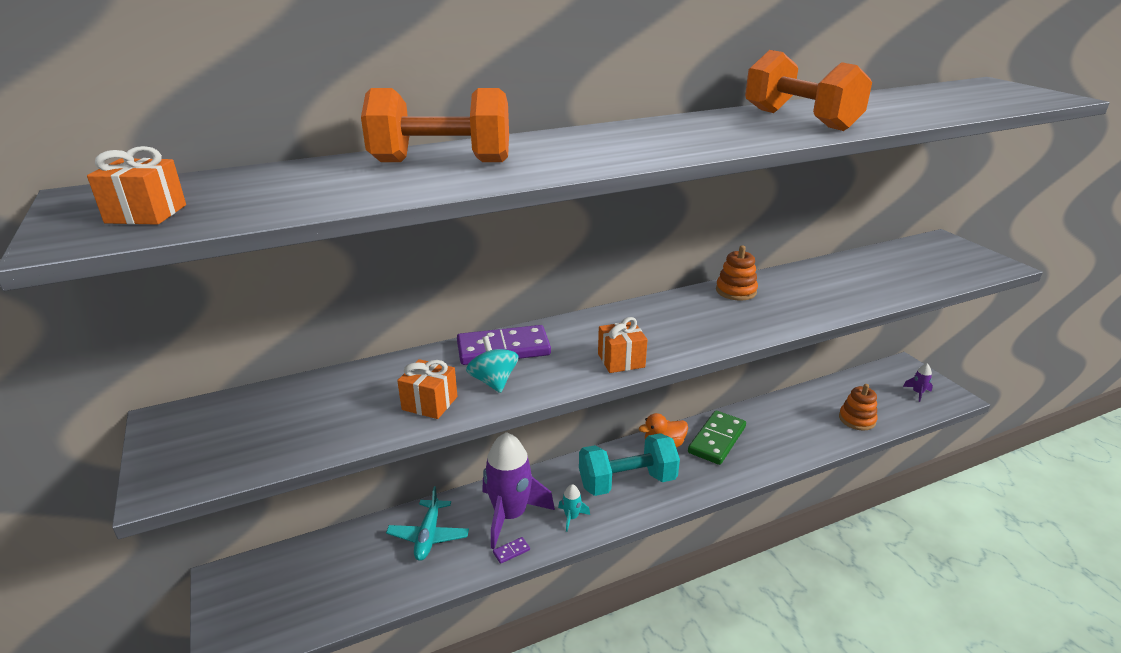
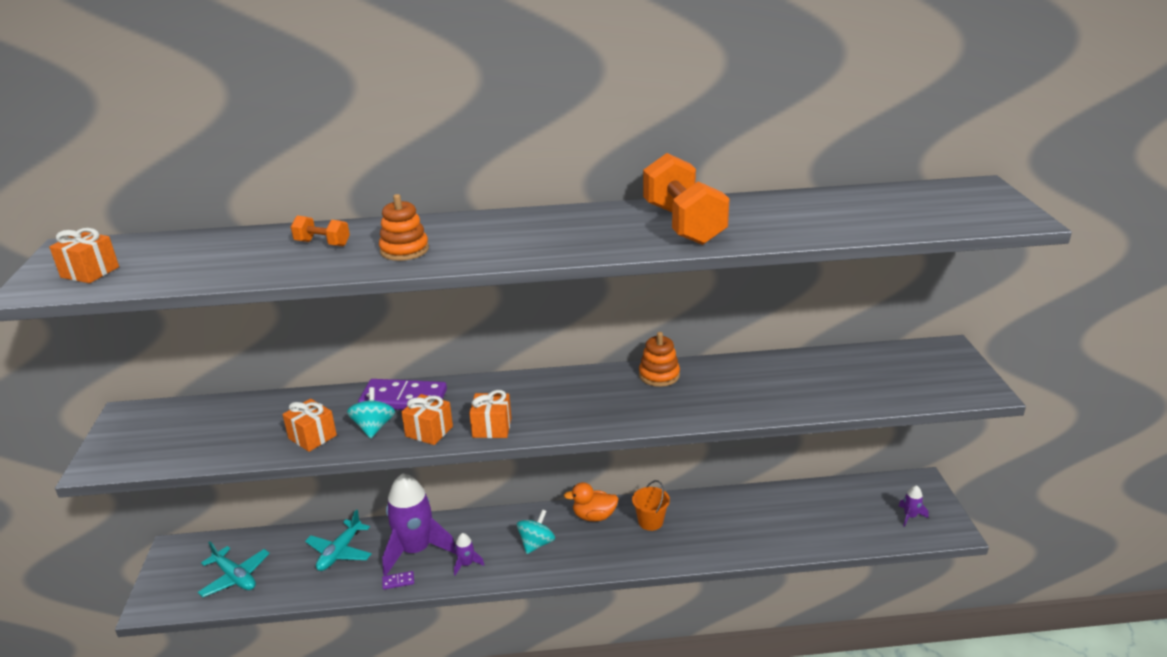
camera: 20 degrees right, 0 degrees up
(319, 592) = (235, 577): none -> turquoise plane
(441, 162) = (322, 243): orange dumbbell -> orange dumbbell, size x0.48
(558, 375) = (429, 431): none -> orange gift
(571, 517) = (466, 564): turquoise rocket -> purple rocket
(627, 482) = (536, 543): turquoise dumbbell -> turquoise spinning top
(717, 440) = (650, 522): green domino -> orange bucket
(857, 419) = (815, 531): orange stacking toy -> orange stacking toy (404, 250)

